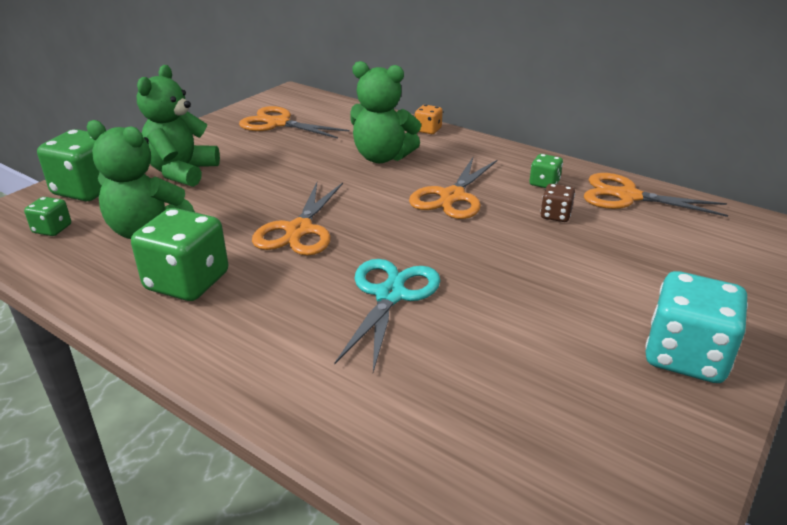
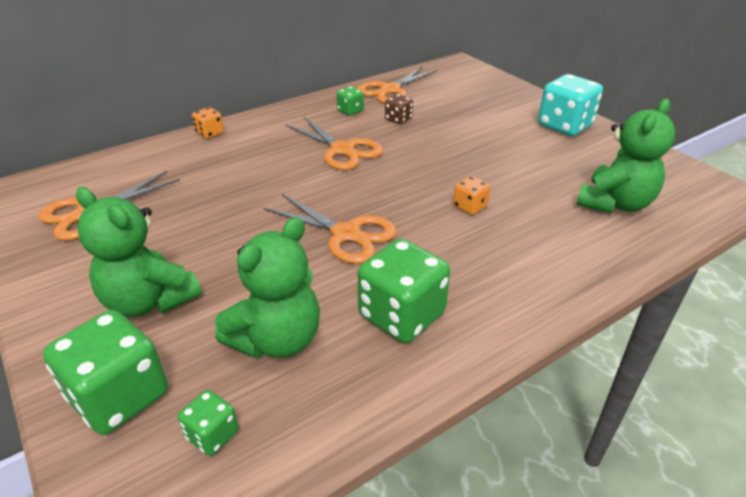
camera: 70 degrees left, 5 degrees up
(382, 157) = (242, 166): green teddy bear -> green teddy bear (614, 203)
(390, 295) = (470, 206): turquoise scissors -> orange dice

